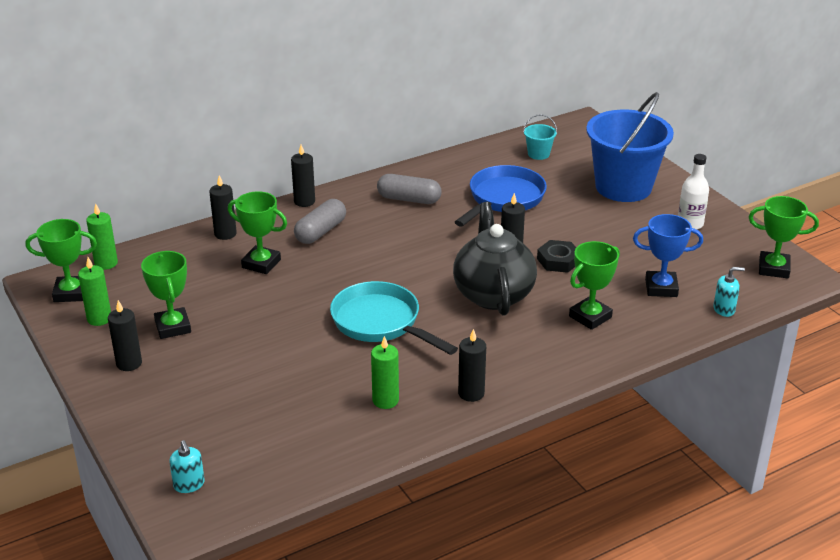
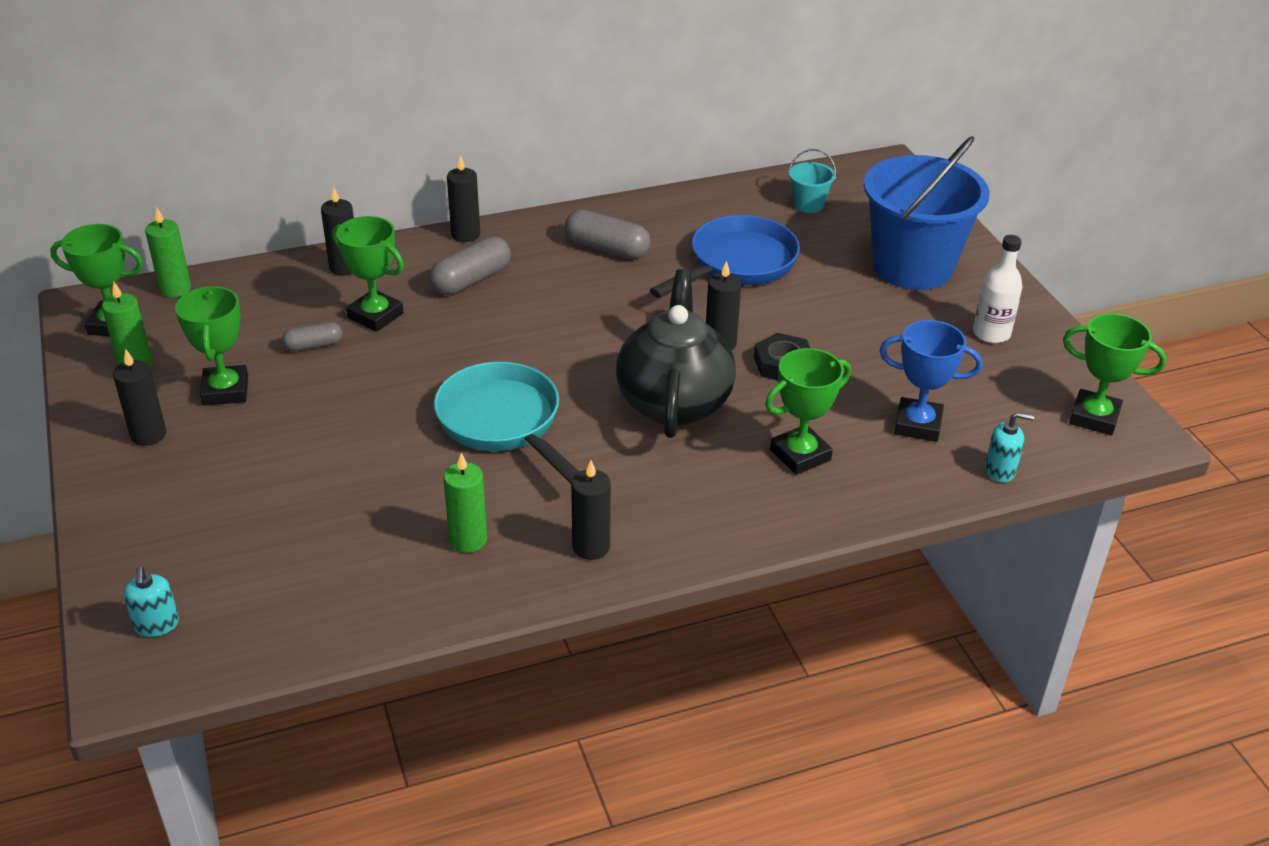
camera: 10 degrees right, 5 degrees up
(224, 289) = (313, 345): none -> grey capsule

